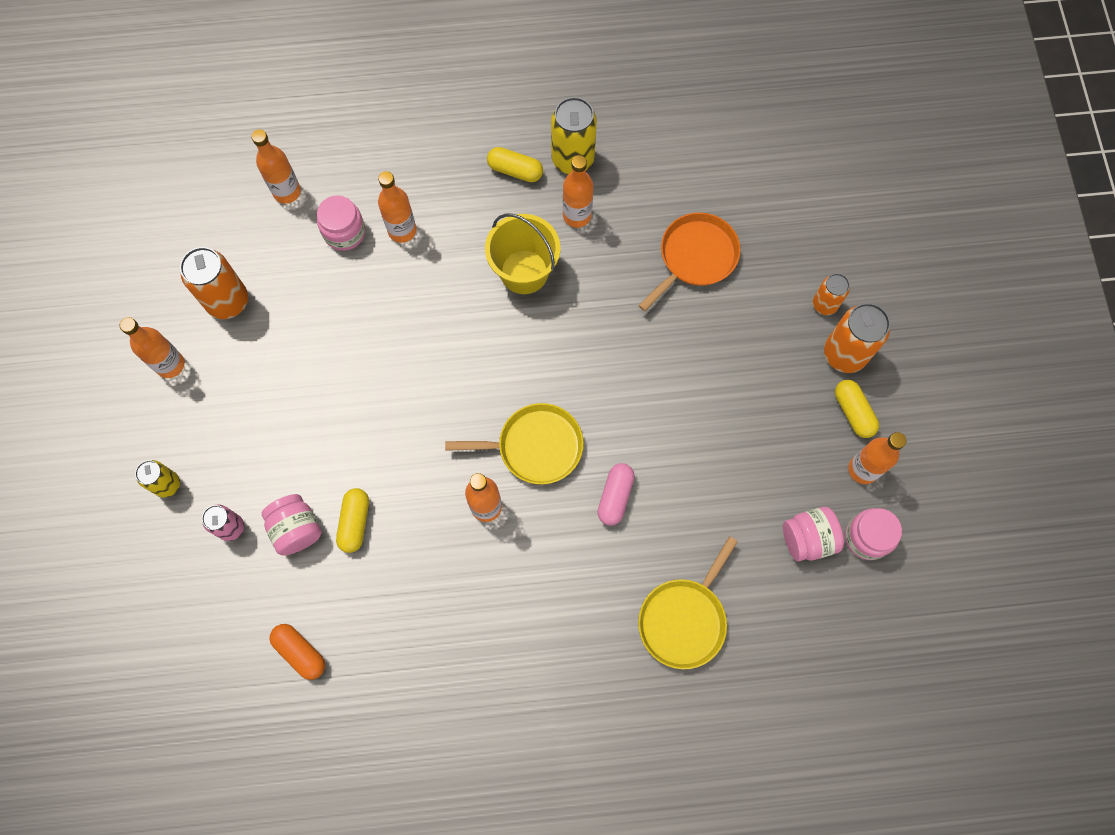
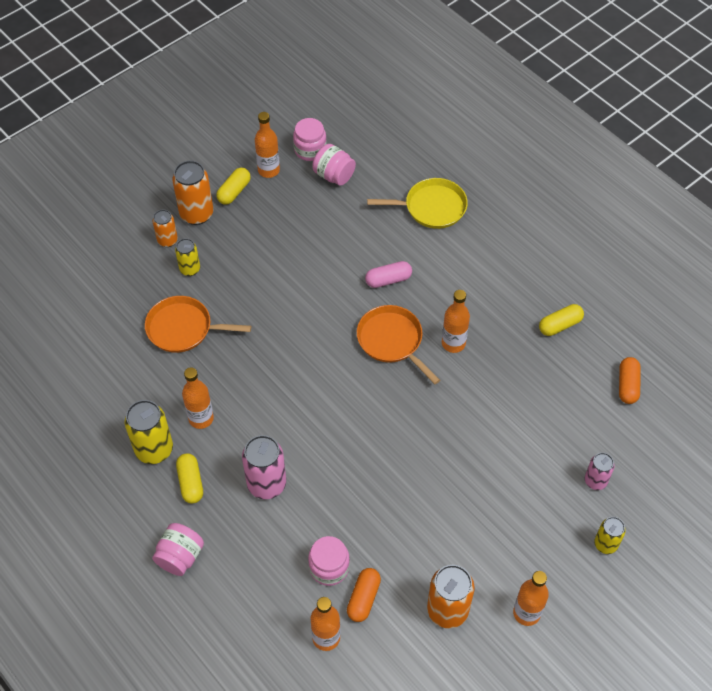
camera: 125 degrees left, 15 degrees down
(295, 242) = (363, 598): none -> orange capsule
(296, 529) = (561, 441): pink jar -> pink jar (180, 556)
(355, 522) = (527, 410): yellow capsule -> yellow capsule (560, 325)
(402, 230) = (297, 527): orange bottle -> none
(464, 231) = (266, 484): none -> pink can
(524, 272) = (271, 424): yellow bucket -> none
(535, 446) = (392, 340): yellow pan -> orange pan
(769, 305) = (190, 269): none -> yellow can

